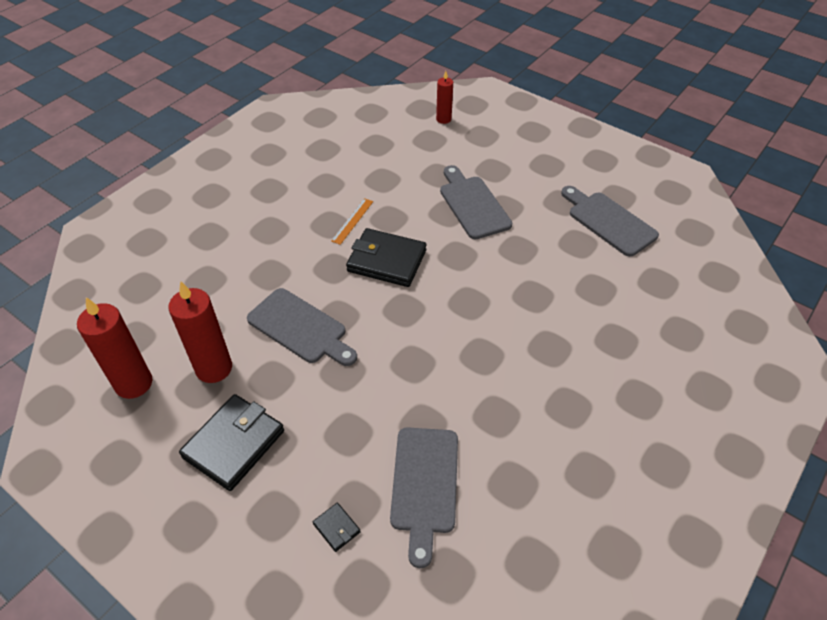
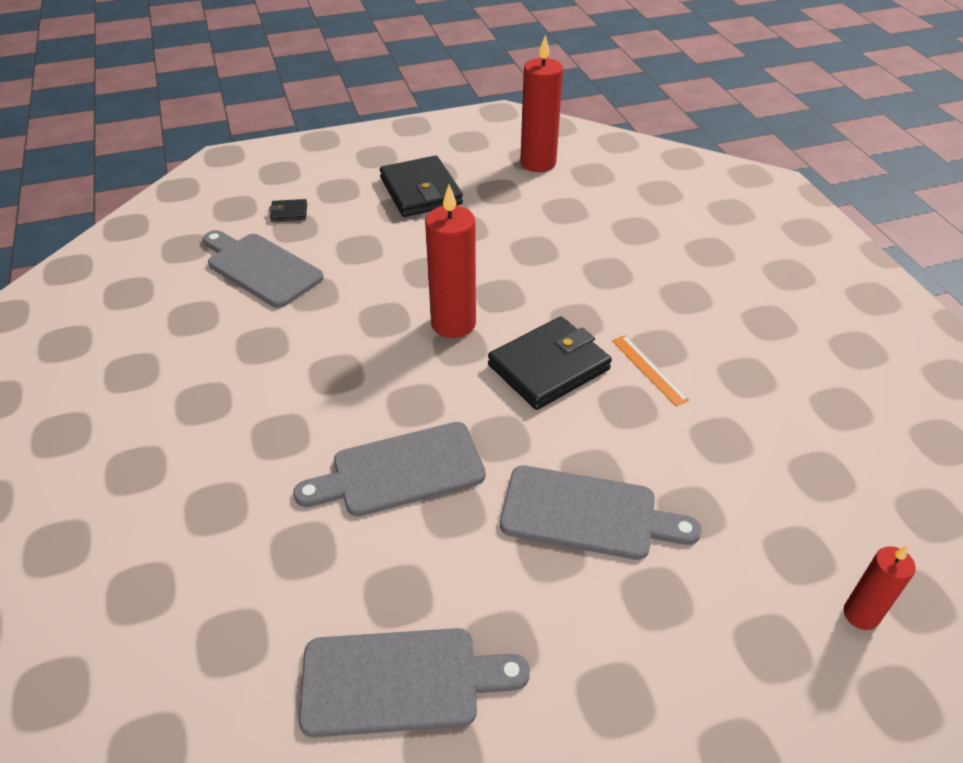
camera: 125 degrees right, 5 degrees down
(214, 368) = (511, 203): red candle -> red candle (453, 323)
(300, 328) = (508, 265): grey cutting board -> grey cutting board (400, 471)

